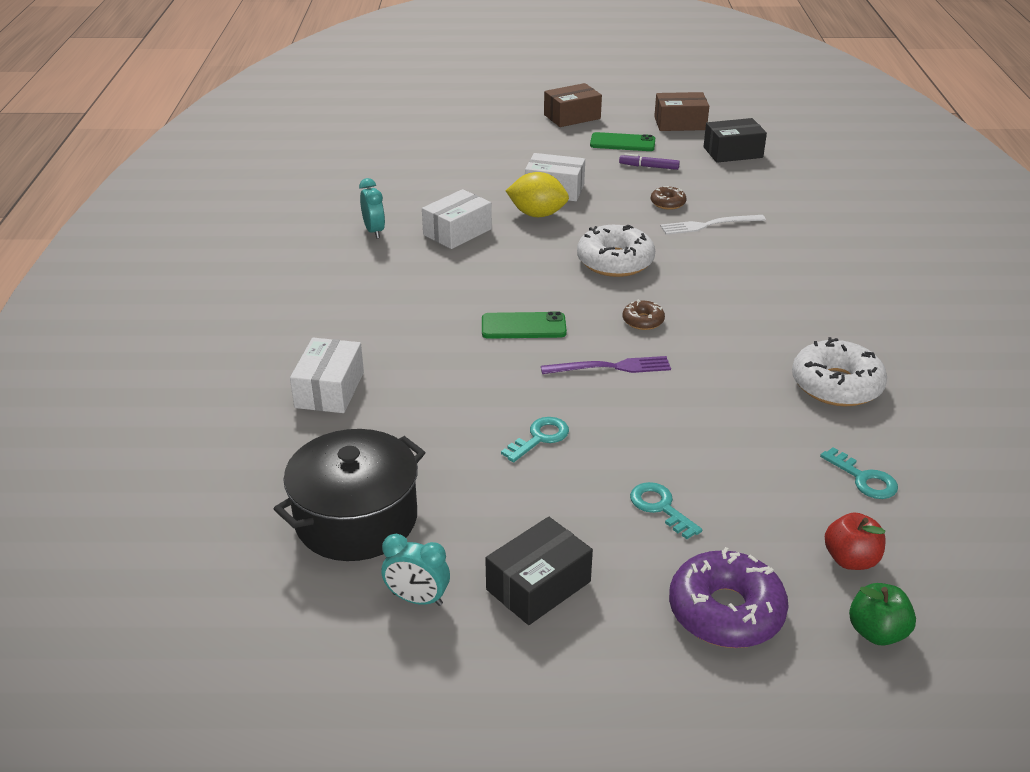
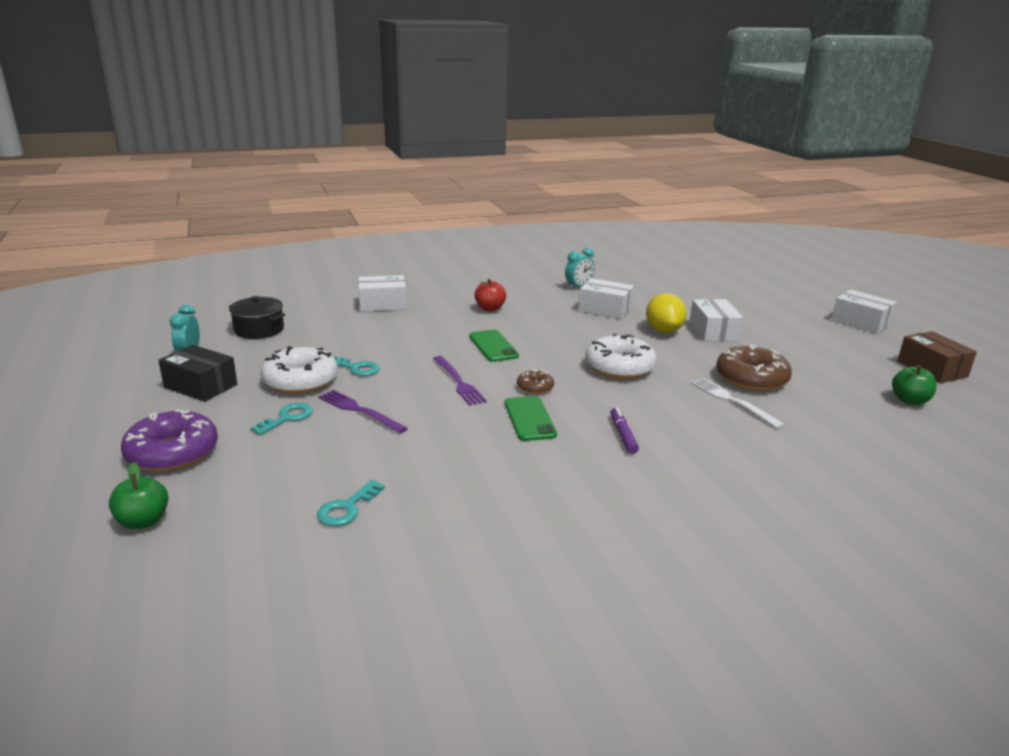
camera: 70 degrees right, 10 degrees down
(356, 519) = (259, 330): black pot -> black pot, size x0.64
(572, 117) = (860, 322): brown box -> white box
(622, 143) = (843, 348): green phone -> green phone (529, 419)
(649, 167) = (812, 364): purple marker -> purple marker (623, 435)
(659, 448) = (359, 411): none -> purple fork
(668, 203) = (751, 379): brown donut -> brown donut, size x2.00
(732, 152) = (909, 401): black box -> green apple
(836, 385) = (493, 486): white donut -> white donut (300, 381)
(850, 559) = (233, 505): red apple -> red apple (490, 309)

